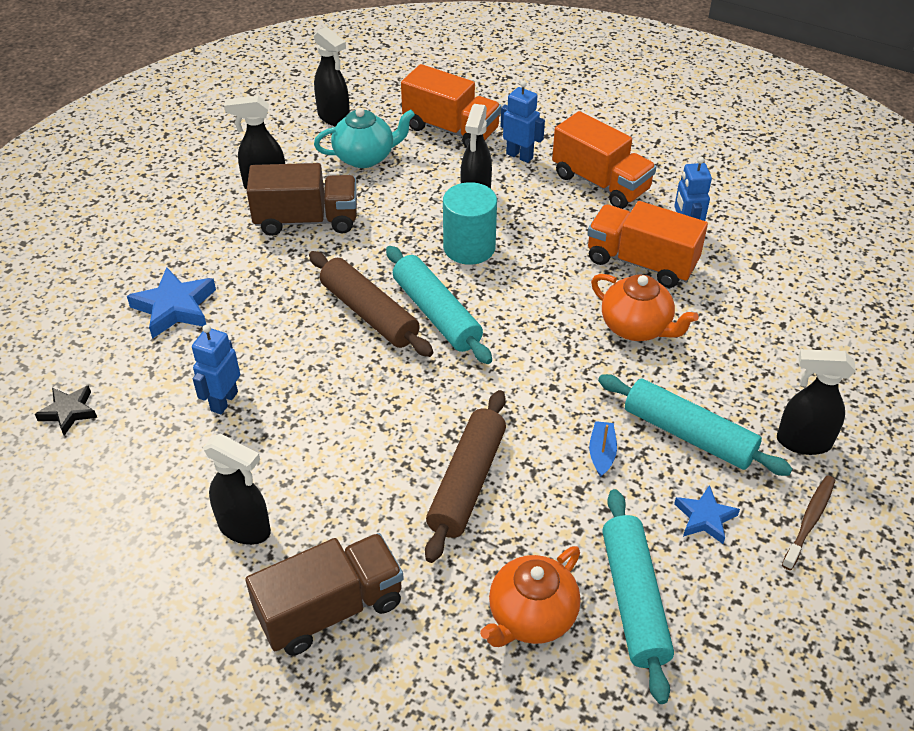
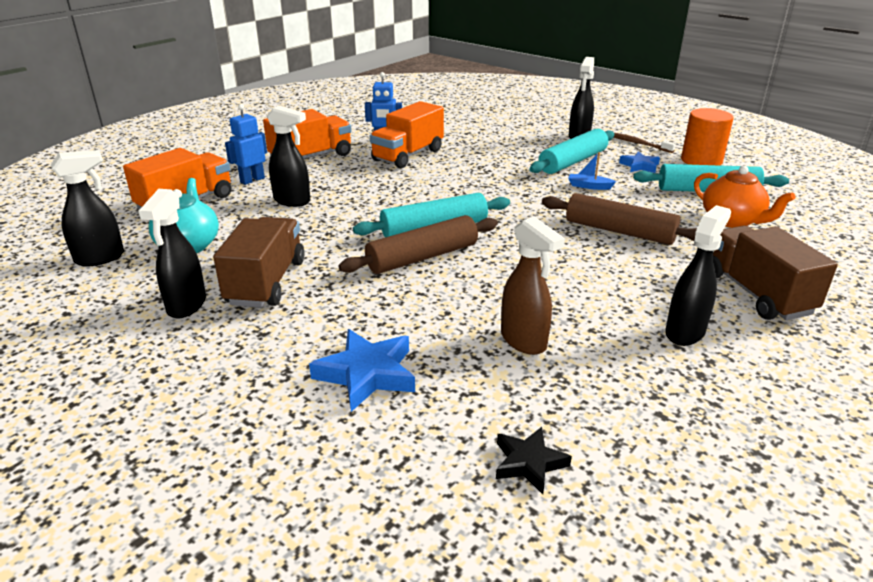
camera: 80 degrees left, 15 degrees down
(224, 401) = (524, 341): blue robot -> brown spray bottle
(469, 247) = (358, 209): turquoise cylinder -> none
(636, 327) = (473, 164): orange teapot -> none
(765, 608) = (701, 160): none -> orange cylinder

